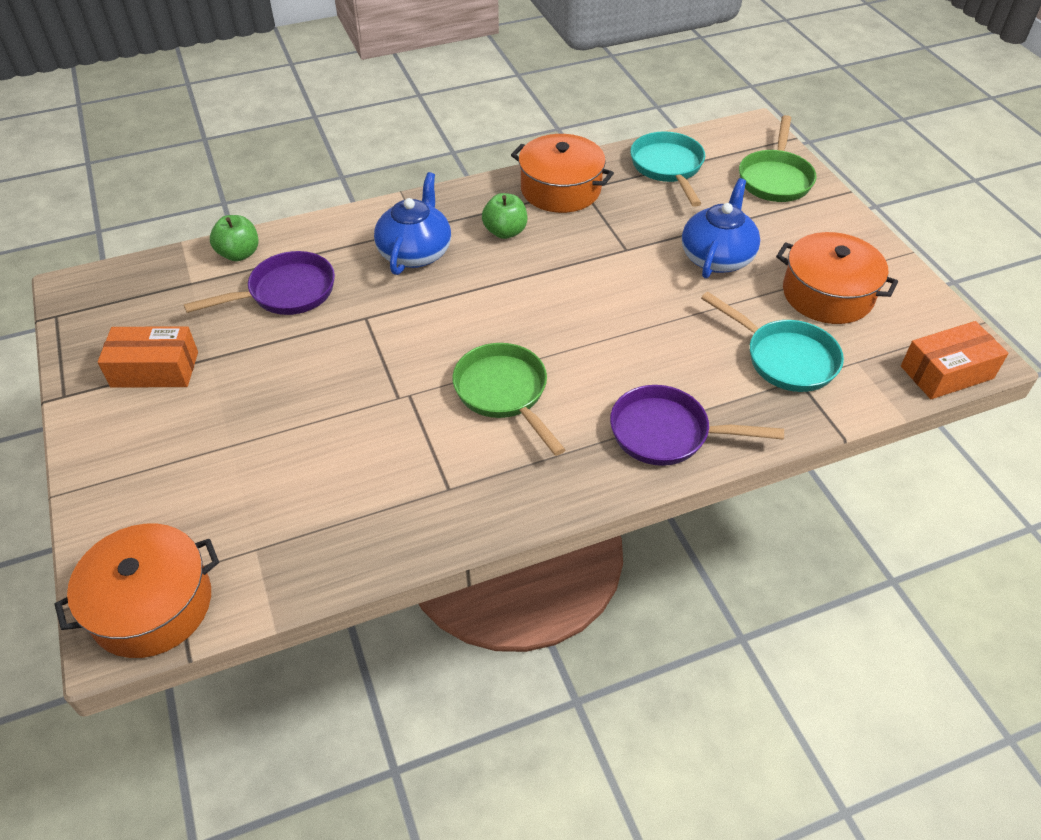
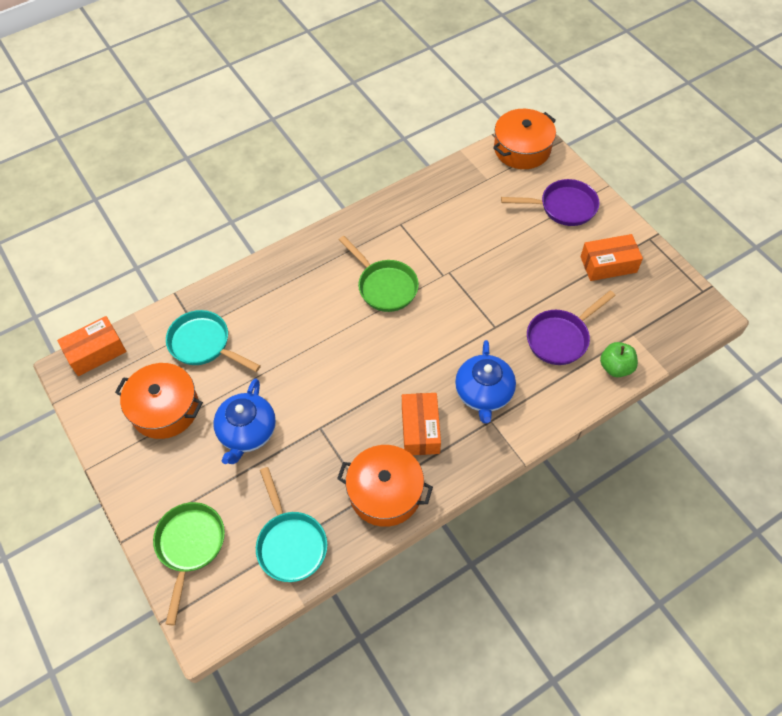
camera: 170 degrees right, 10 degrees up
(505, 232) = (420, 429): green apple -> orange box
(667, 433) = (281, 277): purple pan -> purple pan (563, 207)

